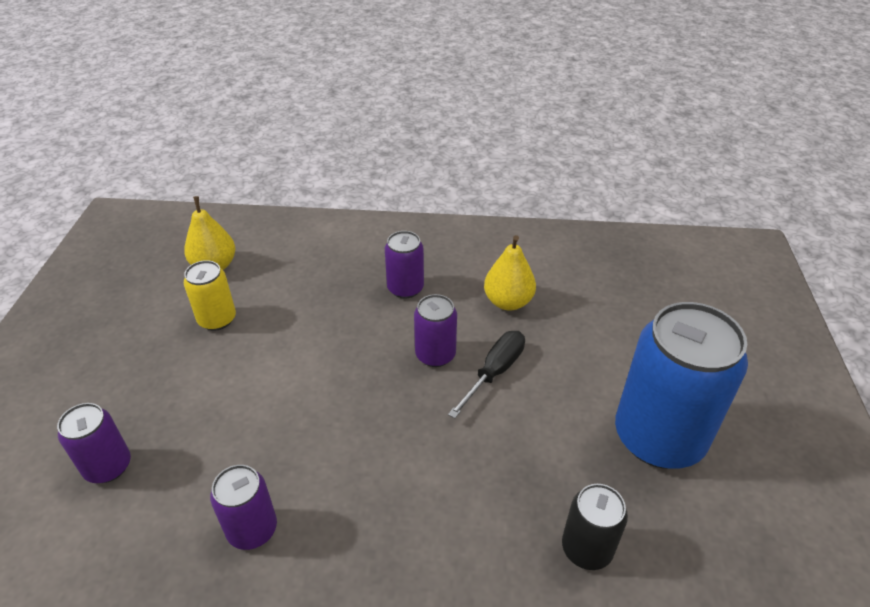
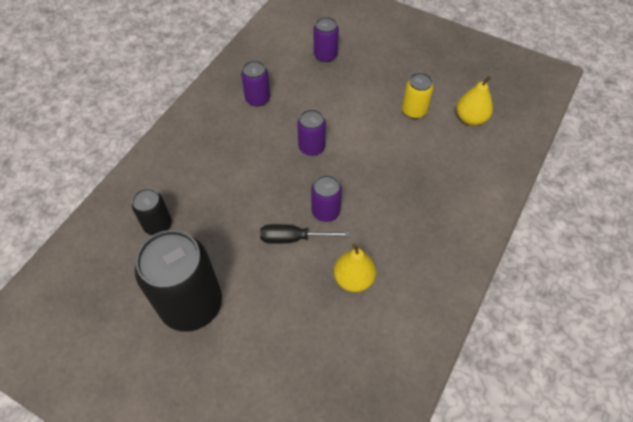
camera: 115 degrees right, 15 degrees up
(405, 288) = (399, 219): purple can -> purple can (311, 147)
(494, 372) = (293, 238): black screwdriver -> black screwdriver turned 120 degrees clockwise
(658, 437) = (191, 304): blue can -> black can

